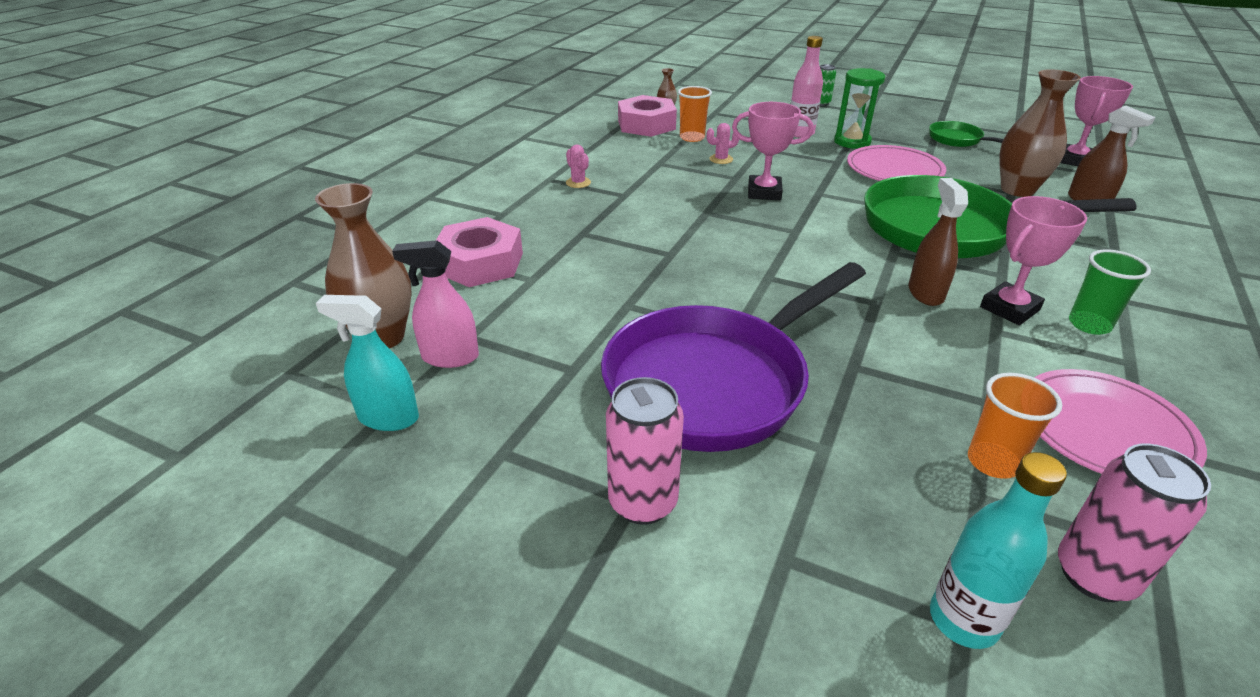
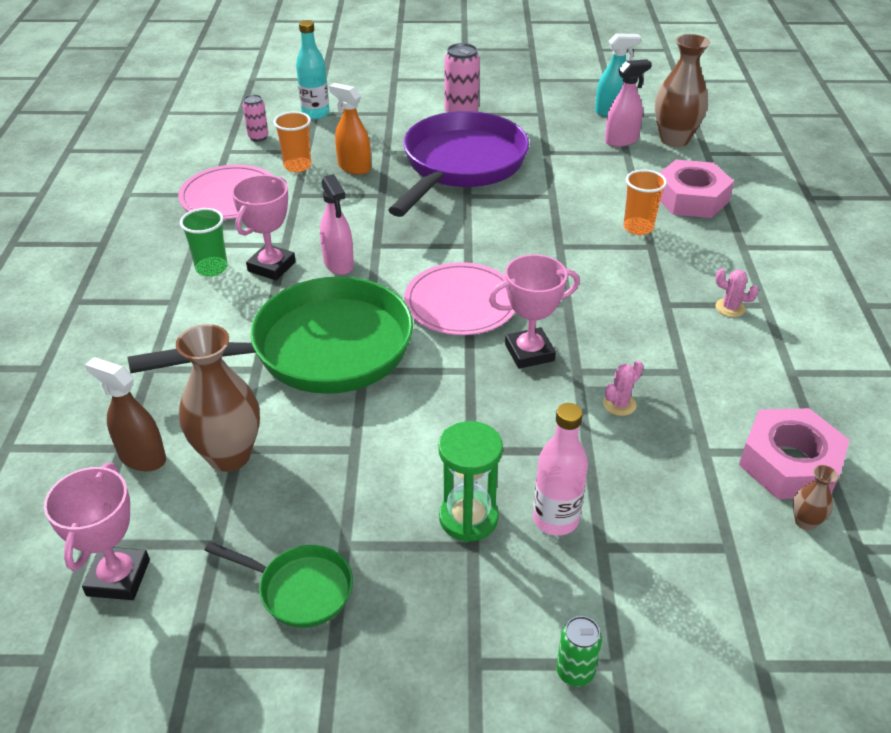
camera: 155 degrees right, 5 degrees up
(692, 138) = (696, 447): orange cup -> orange cup (638, 227)
(888, 429) = (354, 167): none -> orange spray bottle
(894, 170) = (391, 454): pink plate -> pink plate (461, 303)
(925, 293) = (338, 264): brown spray bottle -> pink spray bottle
(1094, 575) = (258, 137): pink can -> pink can, size x0.60

